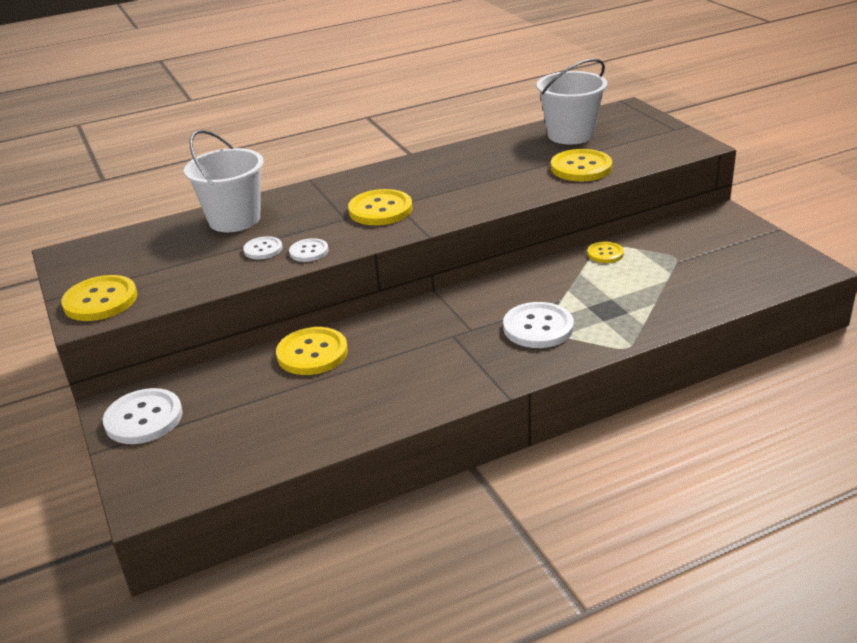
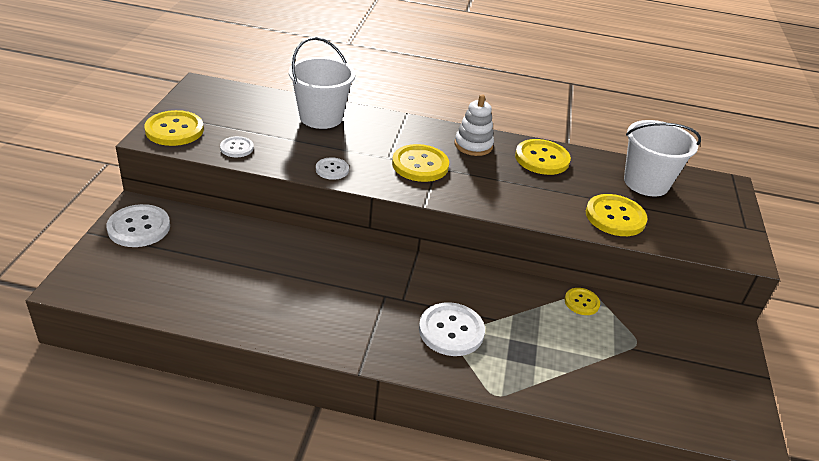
camera: 30 degrees right, 5 degrees up
(263, 249) = (308, 150): white button -> white button (237, 148)
(312, 353) = (282, 247): yellow button -> yellow button (542, 159)
(403, 174) = (473, 145): none -> white stacking toy

